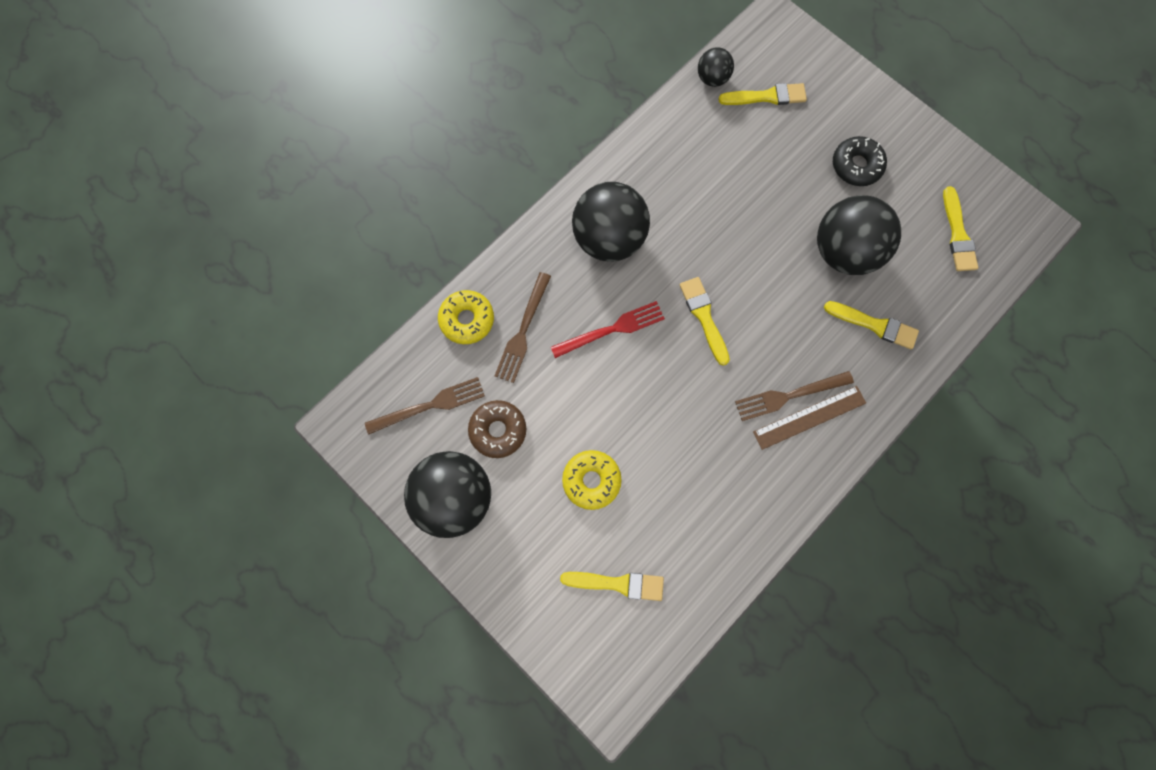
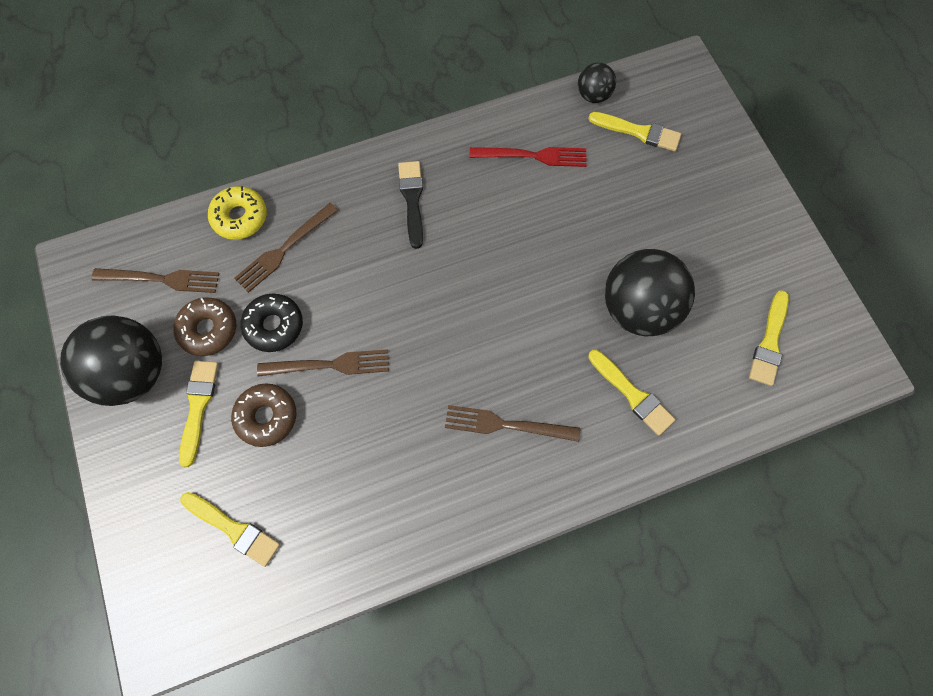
camera: 25 degrees right, 5 degrees down
(591, 480) = (266, 417): yellow donut -> brown donut
(609, 239) = (412, 200): black ball -> black brush
(612, 329) = (368, 284): red fork -> red fork (534, 156)
(619, 412) = (330, 364): none -> brown fork
(704, 317) = (462, 311): yellow brush -> yellow brush (198, 407)
(809, 417) = (515, 456): brown ruler -> none
(856, 166) = (695, 232): black donut -> black donut (274, 326)

